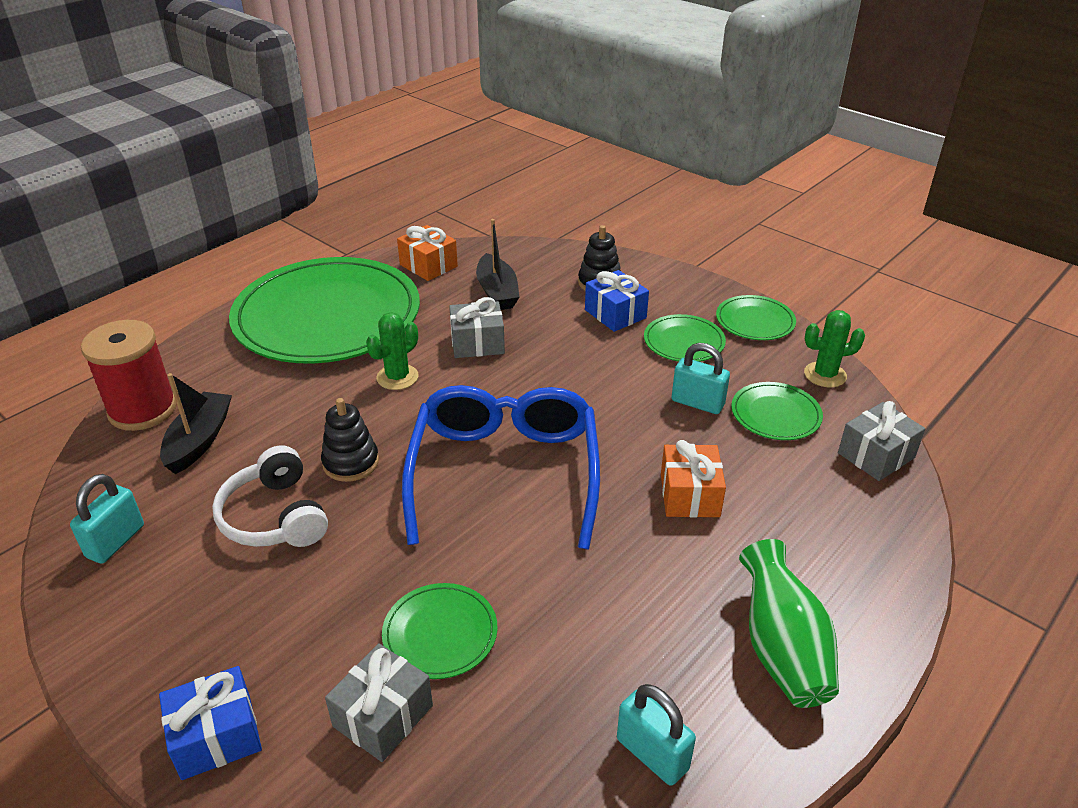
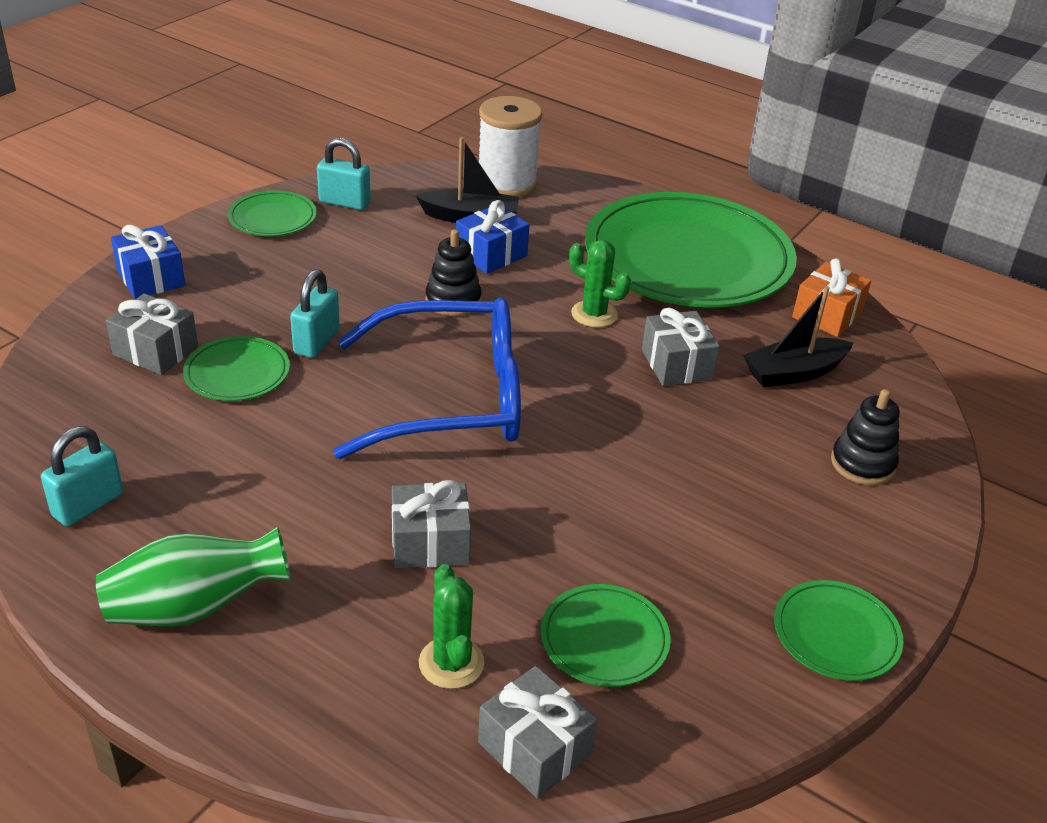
camera: 80 degrees right, 0 degrees up
(143, 410) = (507, 184): red spool -> white spool
(275, 516) = (376, 270): white headphones -> none
(615, 314) = (789, 479): blue gift -> blue gift (491, 254)
(684, 342) = (748, 548): green plate -> green plate (272, 218)
(690, 495) = (430, 543): orange gift -> grey gift
(697, 403) = (610, 557): turquoise padlock -> turquoise padlock (316, 342)
(825, 375) = (718, 710): green cactus -> green cactus (451, 663)

